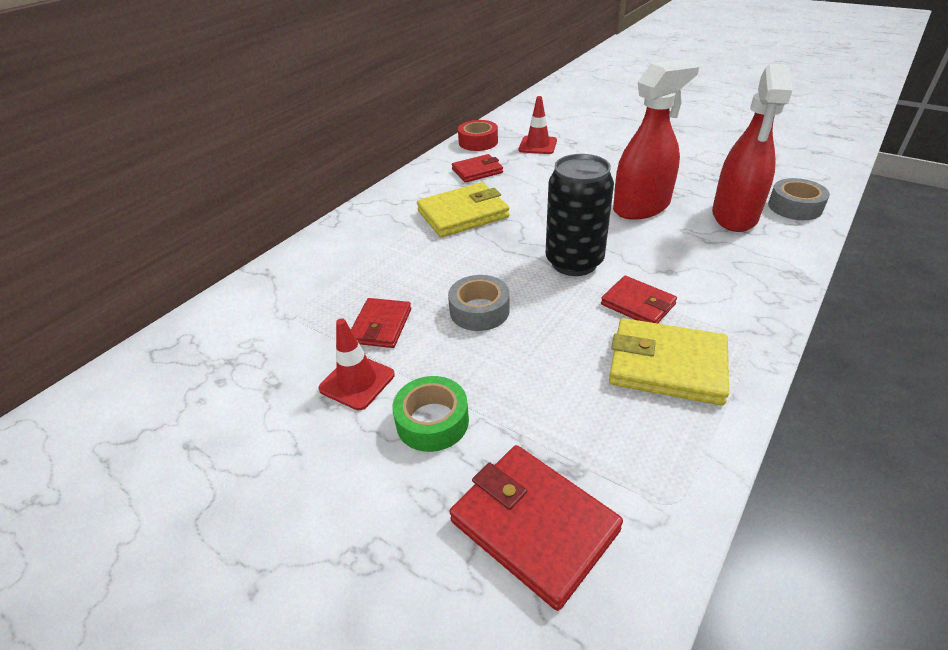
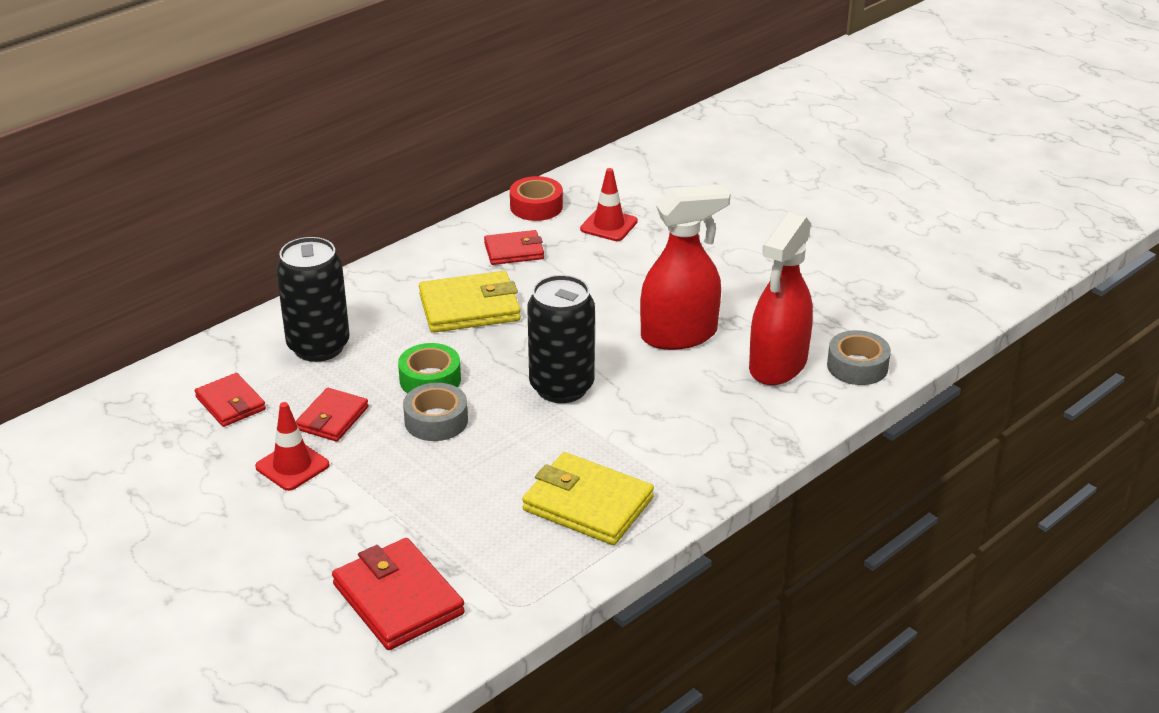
camera: 10 degrees right, 5 degrees down
(346, 265) = (318, 346): none -> black can
(432, 421) = (348, 511): green tape -> green tape (430, 379)
(637, 304) = (599, 443): red wallet -> red wallet (230, 403)

